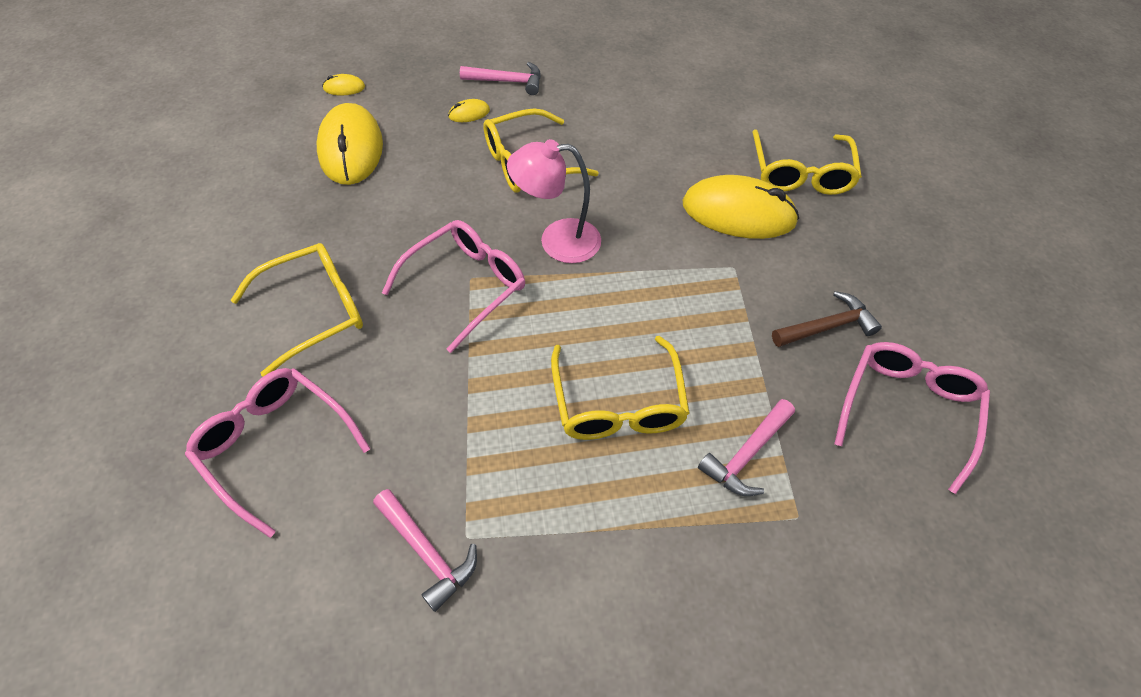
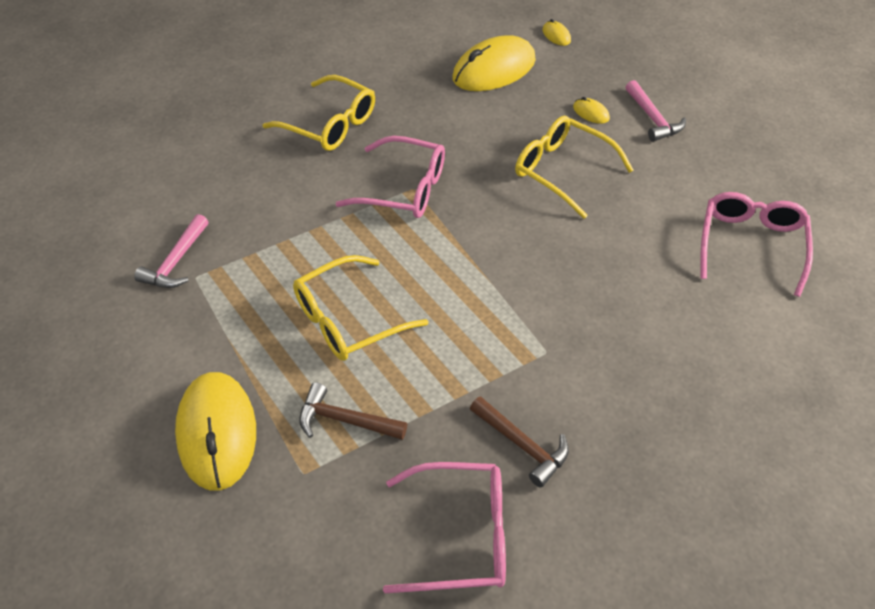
camera: 65 degrees right, 5 degrees down
(276, 446) = (217, 158): pink glasses -> pink glasses (751, 246)
(557, 241) = (488, 222): pink lamp -> none
(738, 213) = (619, 335): yellow mouse -> yellow mouse (217, 432)
(746, 454) = (345, 420): pink hammer -> brown hammer
(800, 172) = (721, 370): yellow glasses -> none

